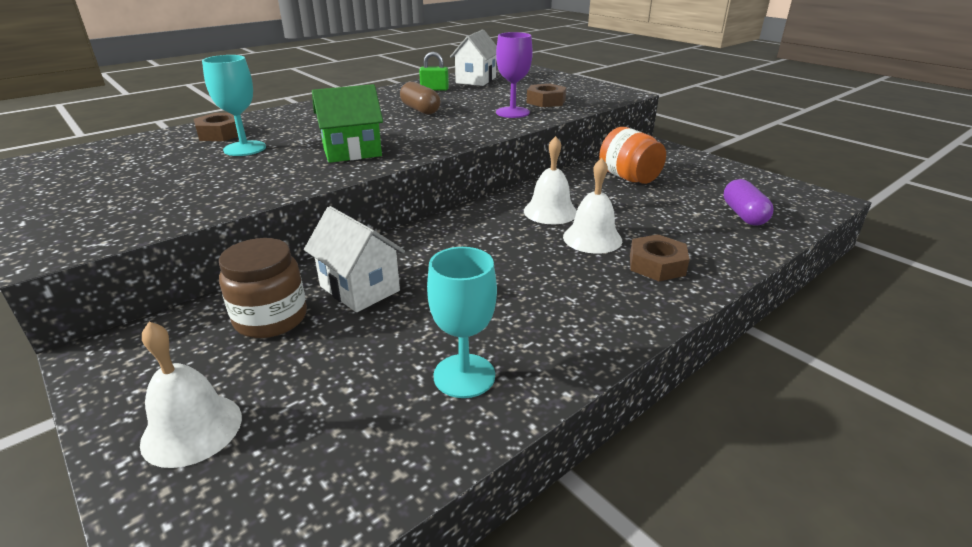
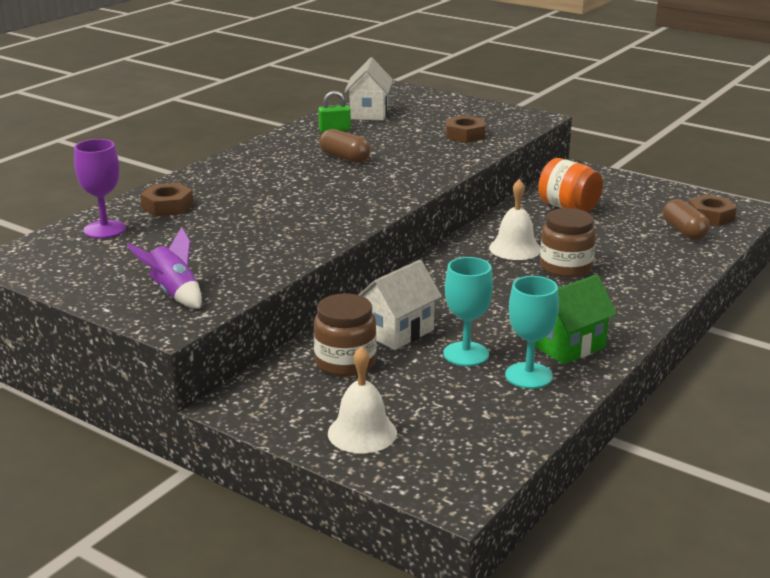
camera: 15 degrees left, 5 degrees down
(107, 215) = (174, 294): none -> purple rocket
(245, 148) = (214, 220): turquoise goblet -> turquoise goblet (466, 354)
(352, 152) = (325, 212): green house -> green house (568, 346)
(359, 288) = (398, 332): white house -> white house turned 75 degrees counterclockwise
(512, 112) = (441, 152): purple goblet -> purple goblet (105, 229)
(592, 238) = (565, 267): white bell -> brown jar
(657, 265) = (629, 282): brown nut -> brown nut (710, 216)
(743, 215) = (684, 231): purple capsule -> brown capsule

